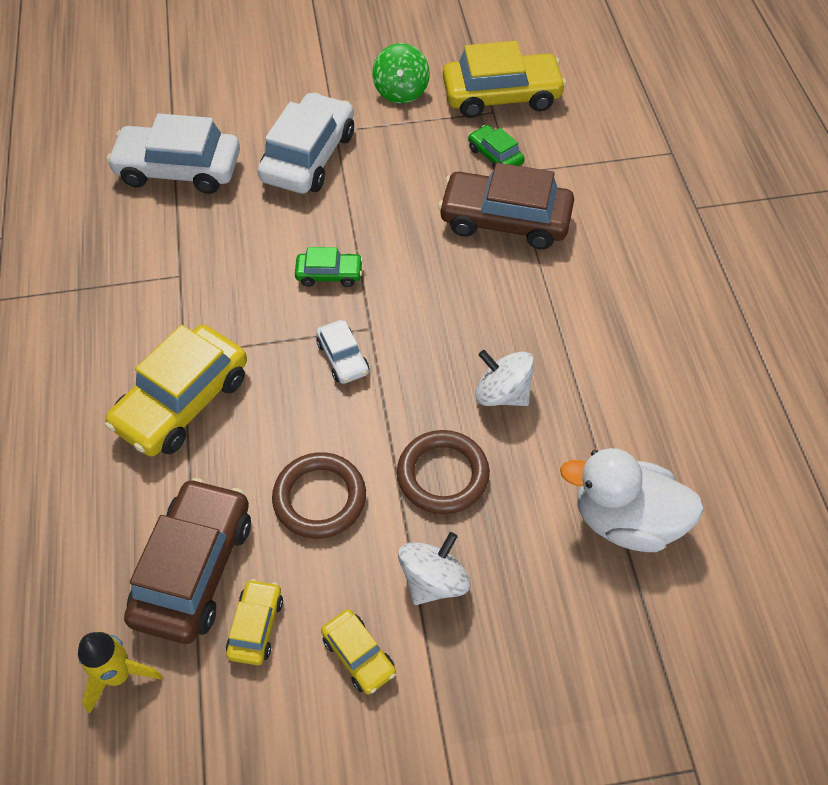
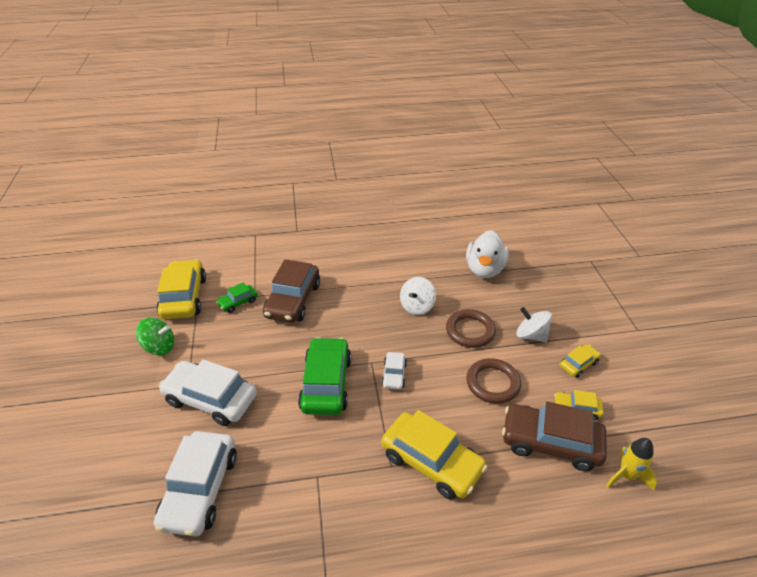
camera: 90 degrees left, 15 degrees down
(329, 274) = (326, 383): green car -> green car, size x2.01
(343, 358) = (394, 375): white car -> white car turned 120 degrees clockwise

